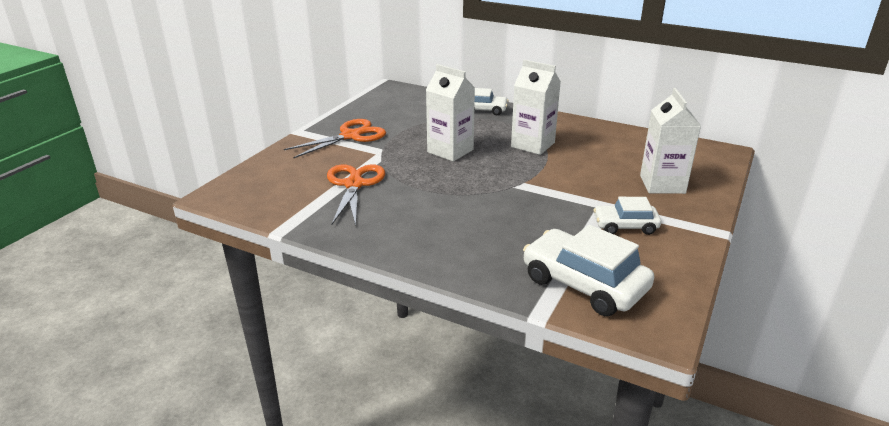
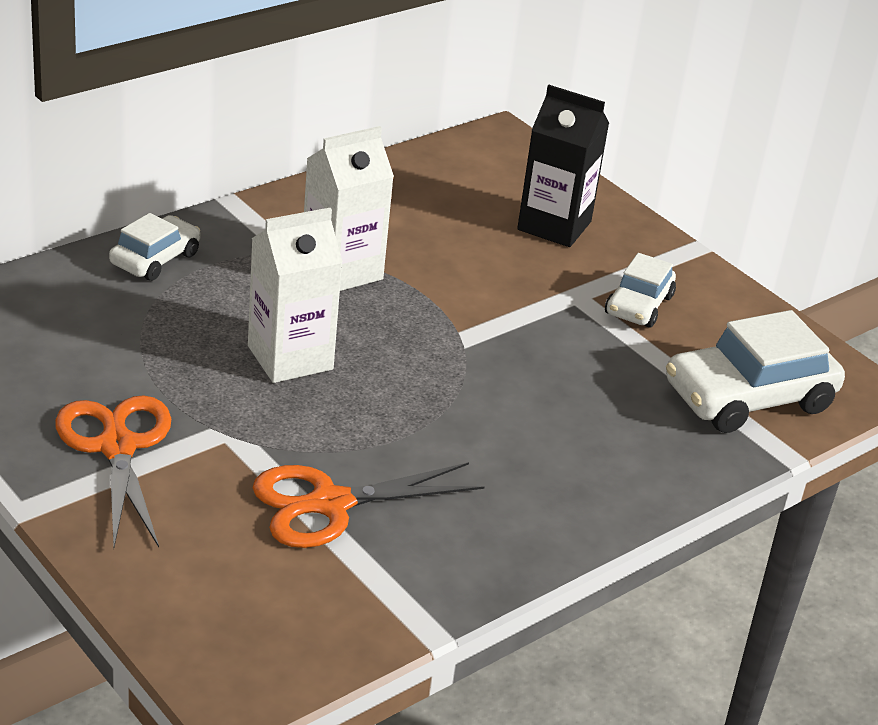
camera: 70 degrees left, 5 degrees up
(354, 185) = (330, 504): orange scissors -> orange scissors turned 45 degrees counterclockwise
(662, 184) = (554, 226): white carton -> black carton

